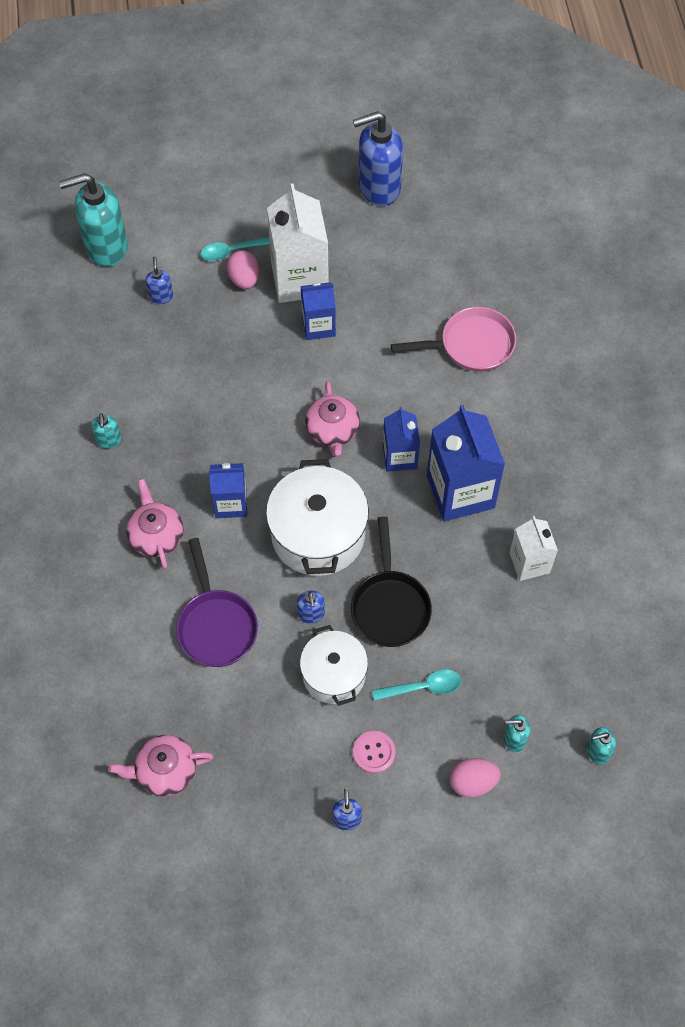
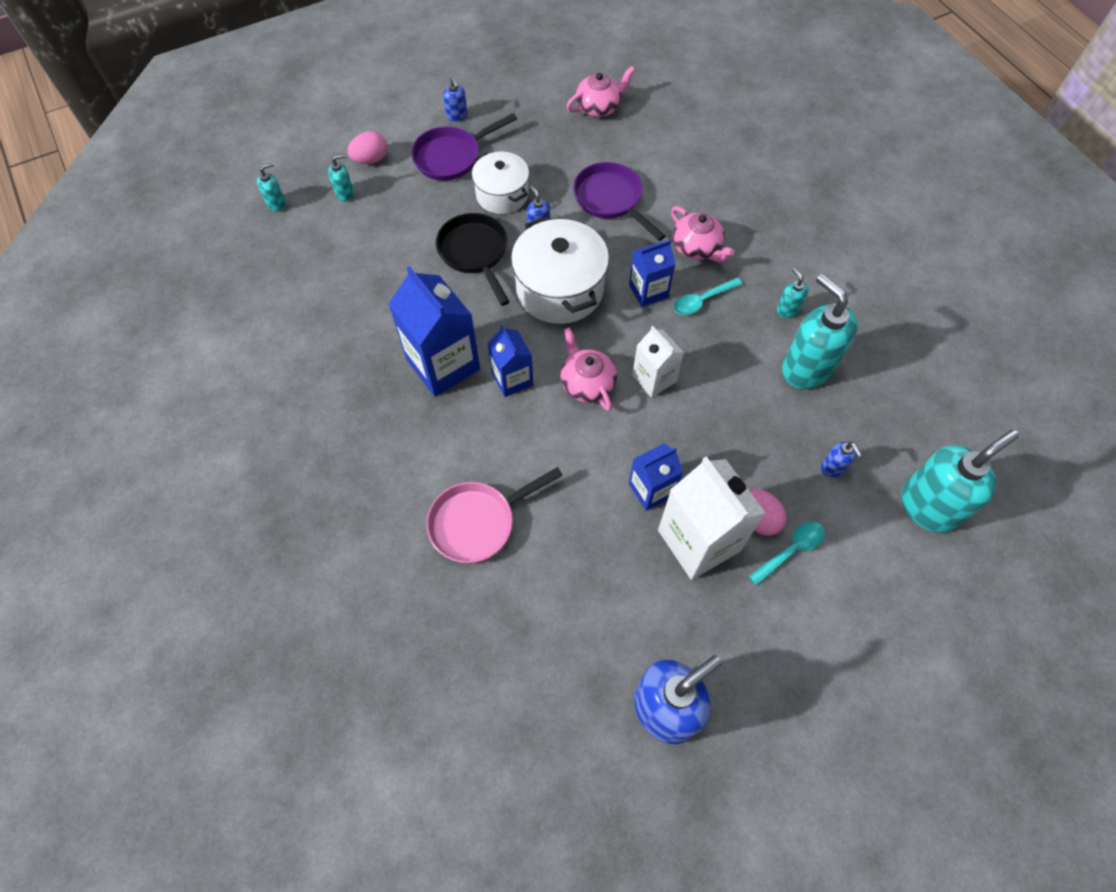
camera: 160 degrees right, 0 degrees up
(128, 381) = (806, 368): none -> turquoise soap dispenser
(374, 752) = (451, 157): pink button -> purple pan
(423, 687) = (427, 206): turquoise spoon -> turquoise spoon (702, 301)
(529, 563) = (362, 322): white carton -> white carton (654, 378)

